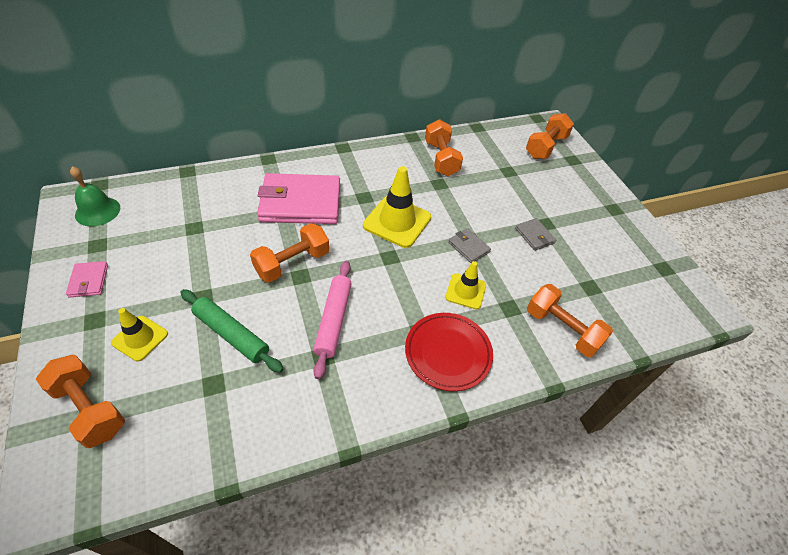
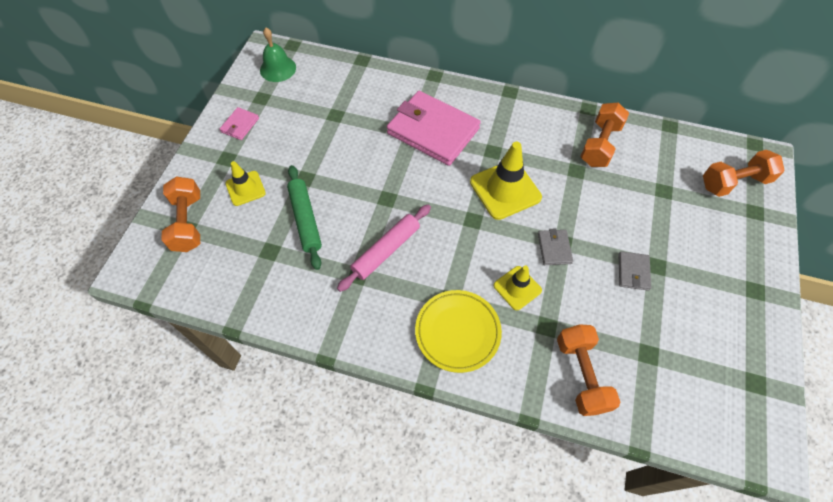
camera: 40 degrees right, 10 degrees up
(292, 263) = (388, 184): orange dumbbell -> none
(448, 353) = (457, 332): red plate -> yellow plate

